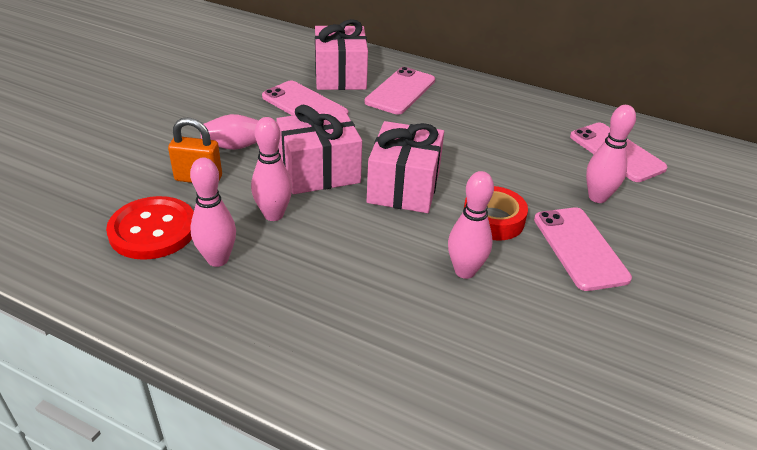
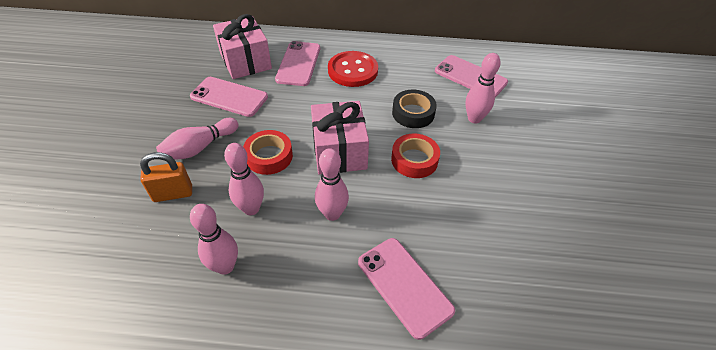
camera: 20 degrees left, 10 degrees up
(153, 230) = (157, 257): red button -> red button (352, 70)
(319, 171) = (269, 156): pink gift -> red tape
(465, 271) = (414, 211): pink bowling pin -> pink bowling pin (332, 214)
(517, 172) = (413, 113): none -> black tape
(579, 248) = (480, 165): pink phone -> pink phone (404, 286)

